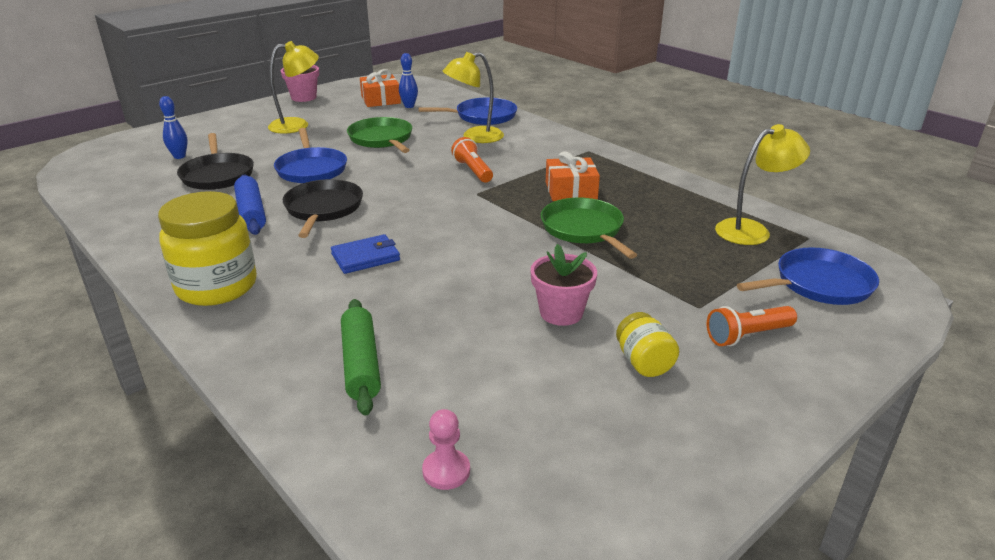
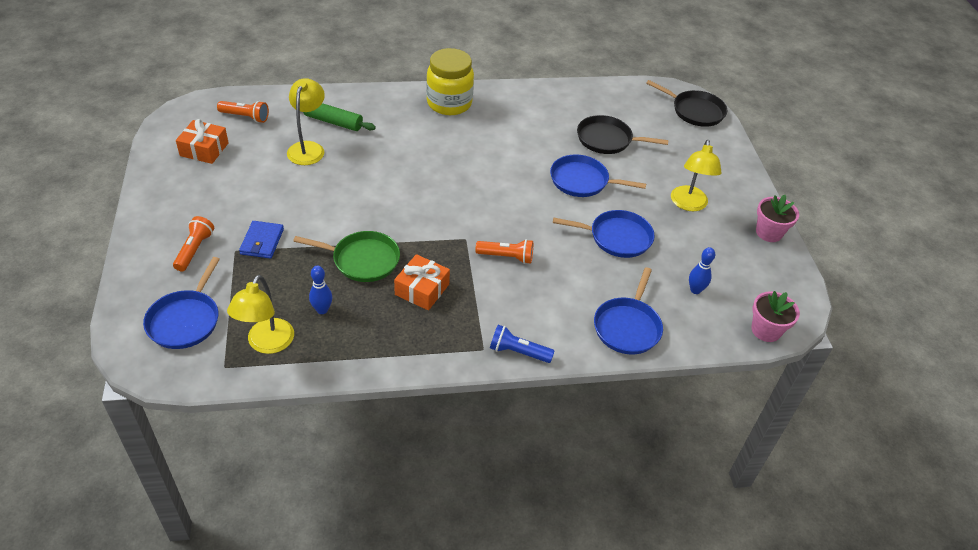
camera: 120 degrees right, 15 degrees up
(179, 156) = (658, 133): blue bowling pin -> blue bowling pin (322, 310)
(251, 213) = (530, 136): blue rolling pin -> none
(323, 209) = (508, 164): black pan -> black pan (695, 111)
(366, 257) = (427, 158): blue wallet -> blue wallet (262, 241)
(380, 100) = (729, 279): orange gift -> orange gift (204, 149)
(382, 139) = (616, 237): green pan -> blue pan
(446, 471) = (245, 117): pink pawn -> orange flashlight
(475, 137) = (577, 294): yellow lamp -> yellow lamp (308, 148)
(561, 313) = (294, 198): pink flower pot -> pink flower pot (766, 330)
(569, 140) = (518, 352): none -> blue flashlight
(644, 362) = (227, 200): yellow jar -> none

